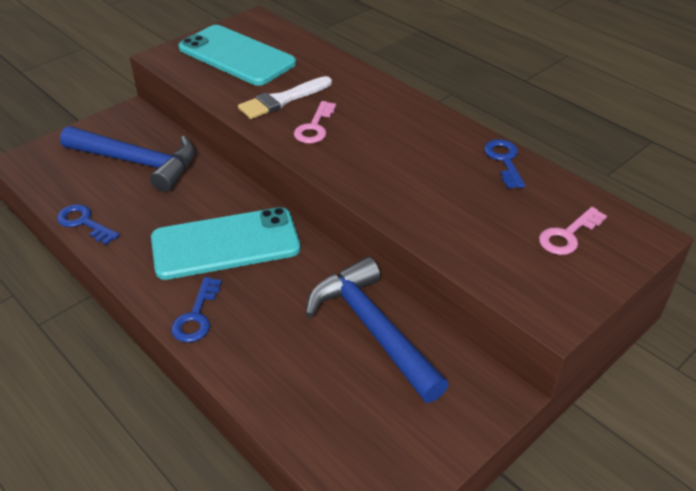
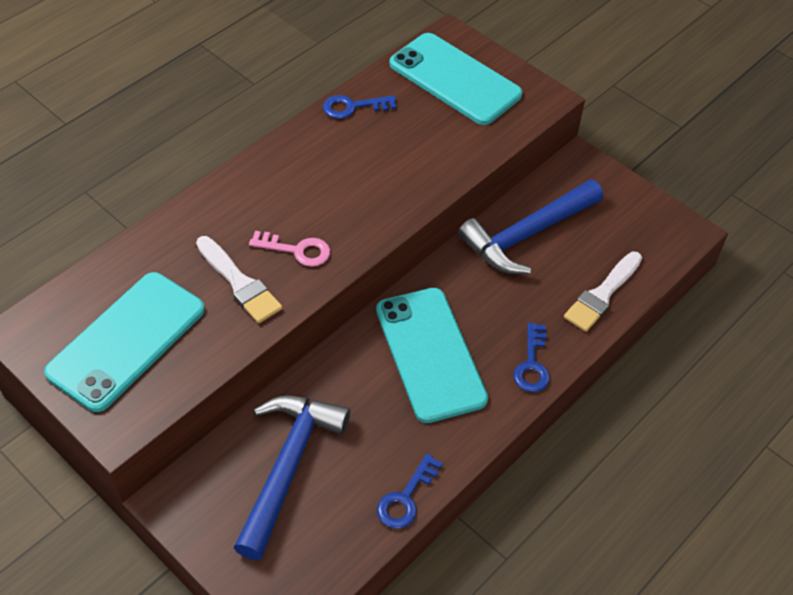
camera: 95 degrees left, 10 degrees up
(196, 316) = (532, 364): blue key -> blue key turned 90 degrees clockwise
(279, 389) = (602, 294): none -> white brush
(568, 235) = (455, 79): pink key -> turquoise phone

